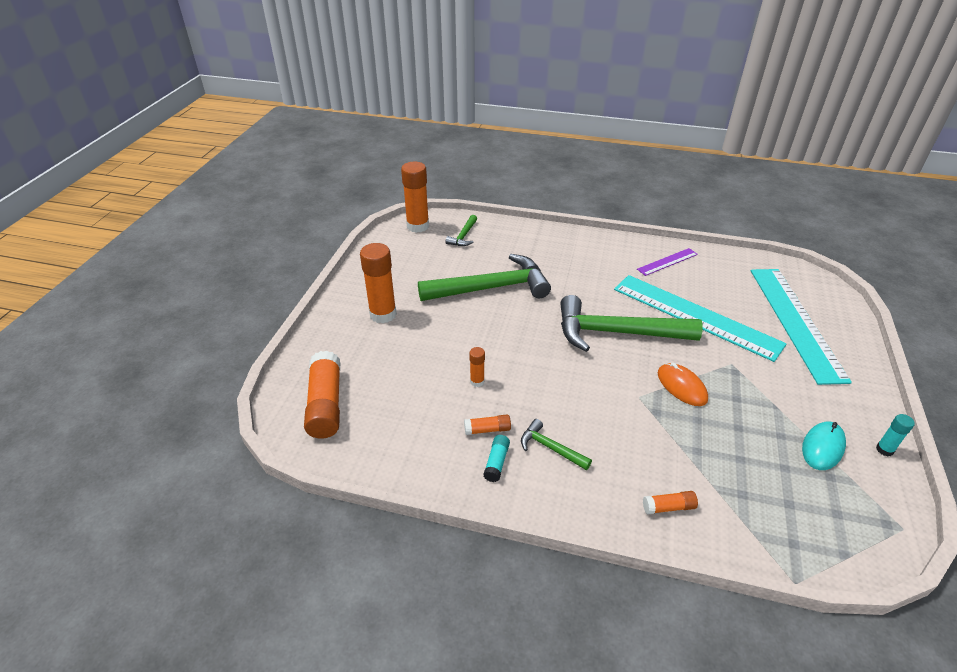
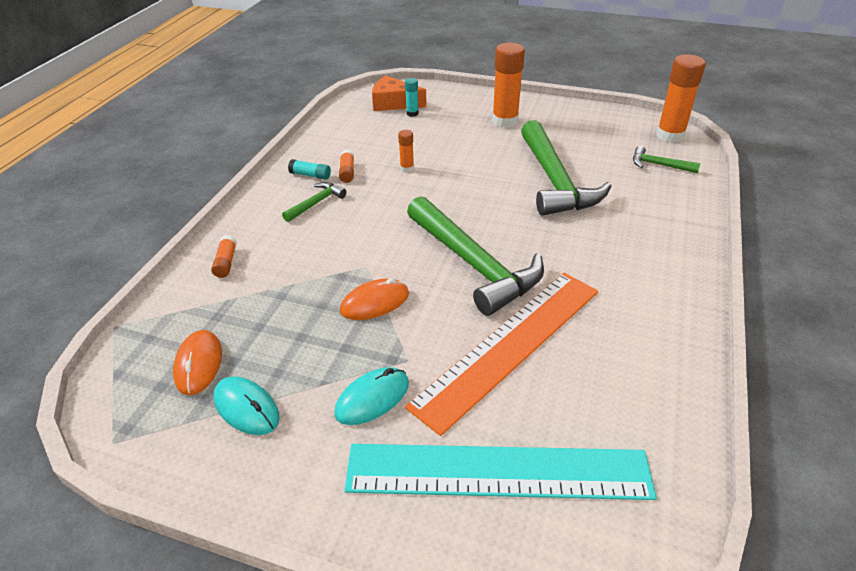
camera: 95 degrees right, 0 degrees up
(325, 404) = (393, 103): orange glue stick -> orange cheese
(616, 333) = (474, 264): green hammer -> green hammer turned 135 degrees clockwise
(667, 262) = (647, 342): purple ruler -> none
(695, 316) = (509, 345): turquoise ruler -> orange ruler
(775, 378) = (372, 398): none -> turquoise mouse
(801, 491) = (199, 364): none -> orange mouse
(884, 450) = (218, 478): turquoise glue stick -> turquoise glue stick (412, 113)

